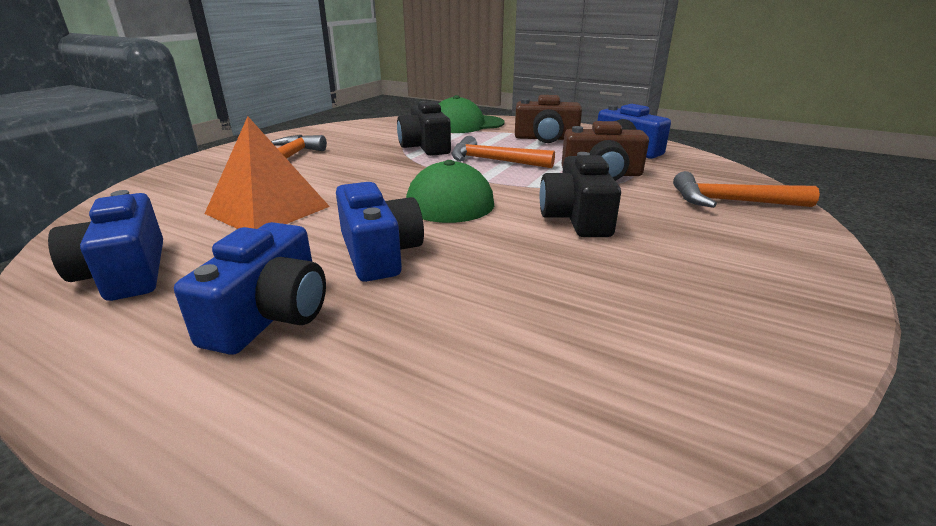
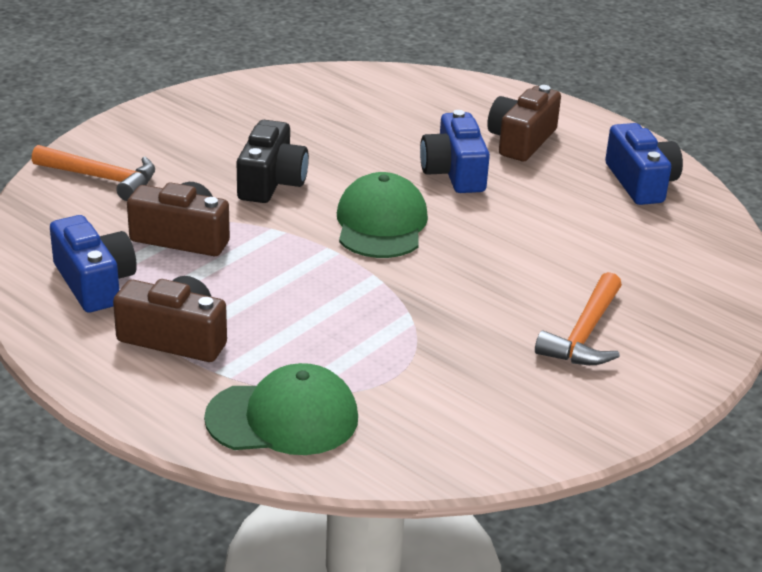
camera: 170 degrees left, 5 degrees up
(268, 210) = (565, 233): orange pyramid -> none
(270, 314) = (521, 140): blue camera -> brown camera
(425, 147) = (380, 340): black camera -> none
(494, 161) = (296, 285): orange hammer -> none

